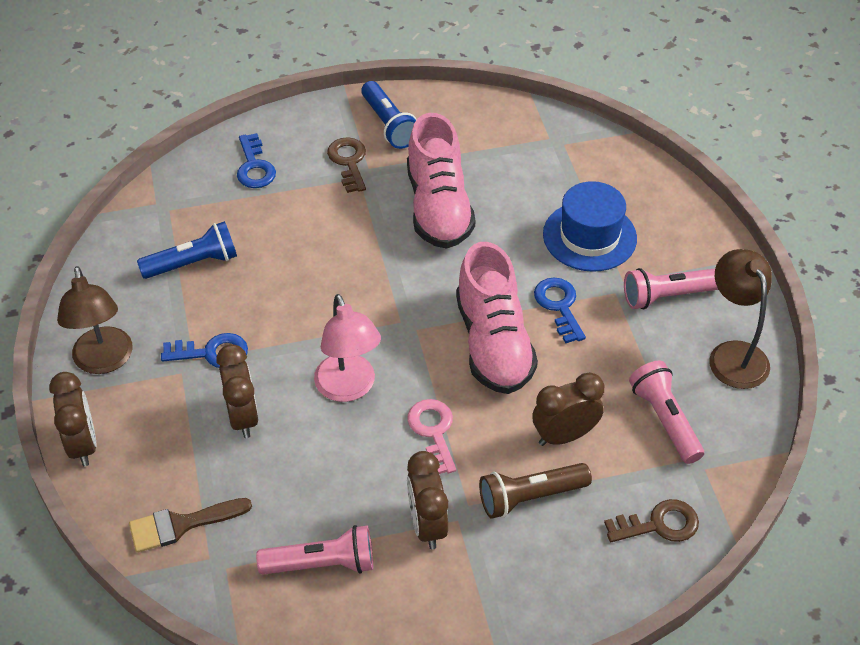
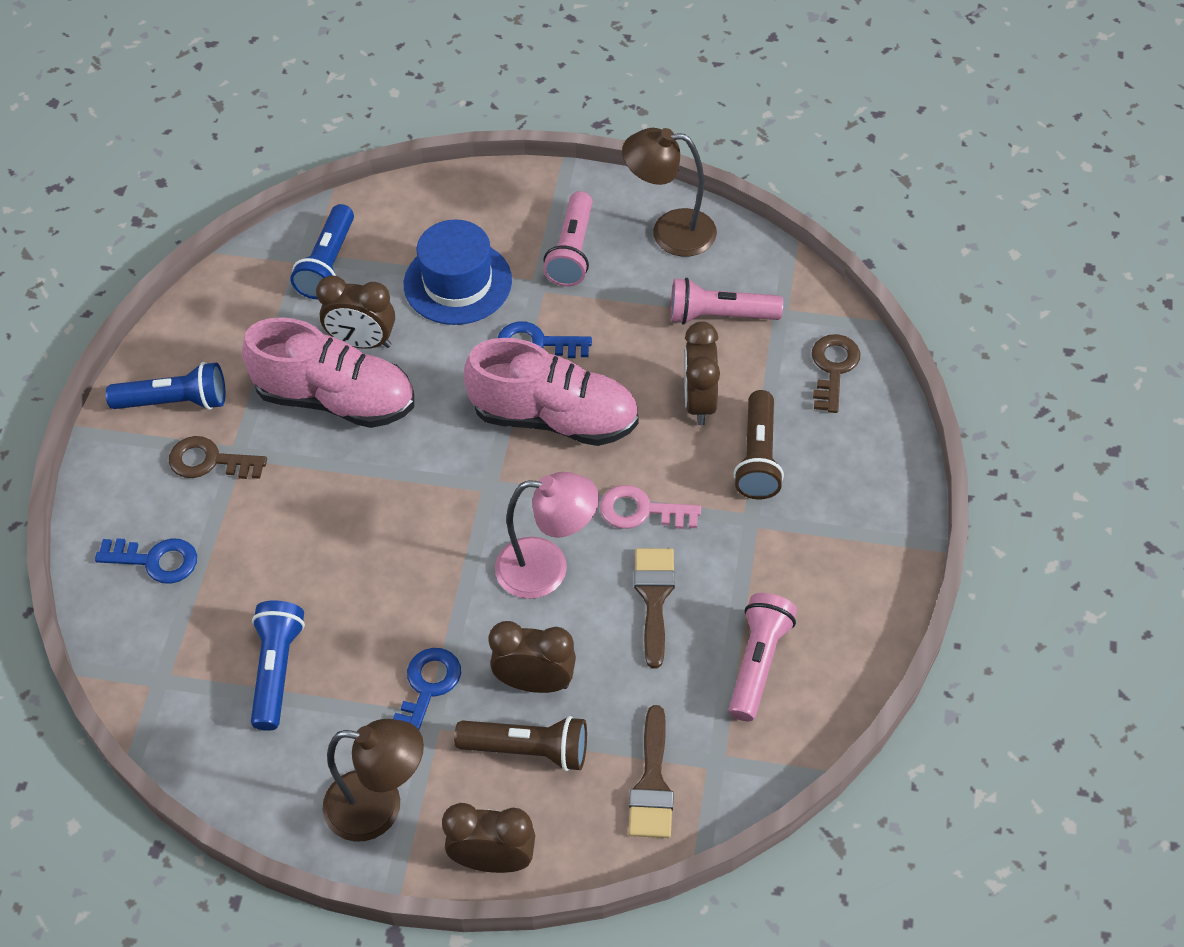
camera: 65 degrees left, 5 degrees up
(182, 433) = (528, 750): none -> brown flashlight
(353, 468) = (654, 598): none -> brown brush
(427, 525) = (752, 555): brown clock -> brown clock (362, 342)
(559, 156) = (328, 264): none -> blue flashlight

